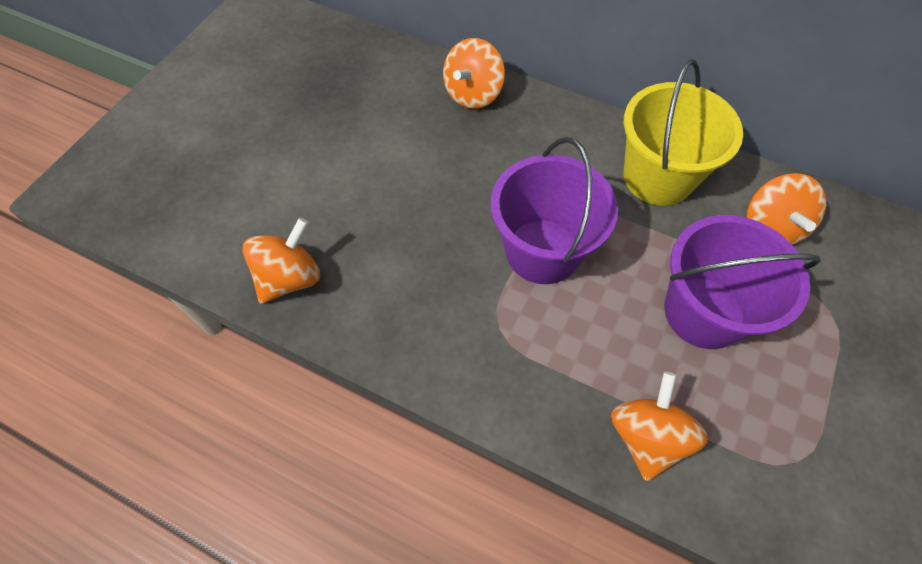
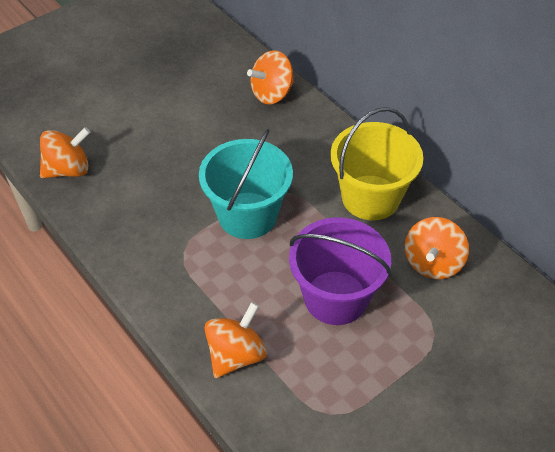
camera: 25 degrees right, 10 degrees down
(542, 251) = (247, 215): purple bucket -> turquoise bucket

